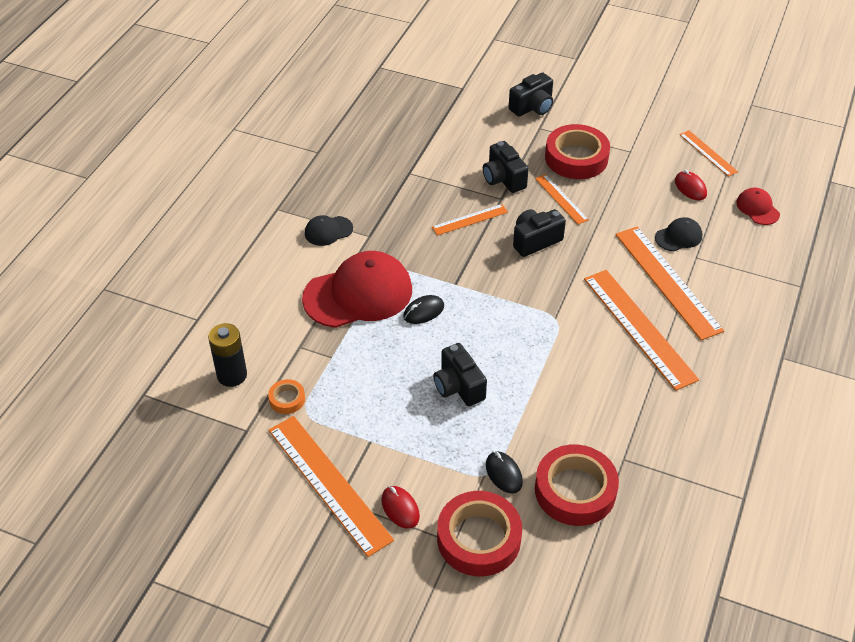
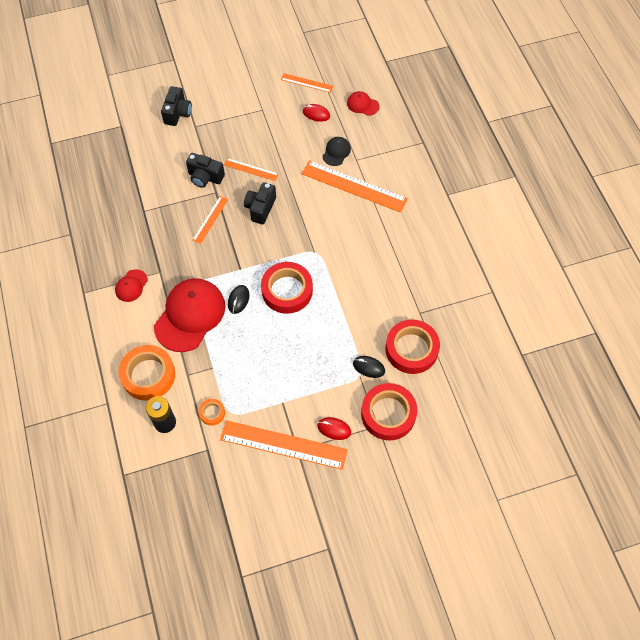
camera: 40 degrees left, 15 degrees up
(261, 321) = (148, 375): none -> orange tape
(328, 231) = (131, 286): black cap -> red cap
(458, 386) = (300, 333): black camera -> none
(576, 158) = (235, 134): red tape -> red tape (287, 290)
(639, 328) = (363, 227): orange ruler -> none

